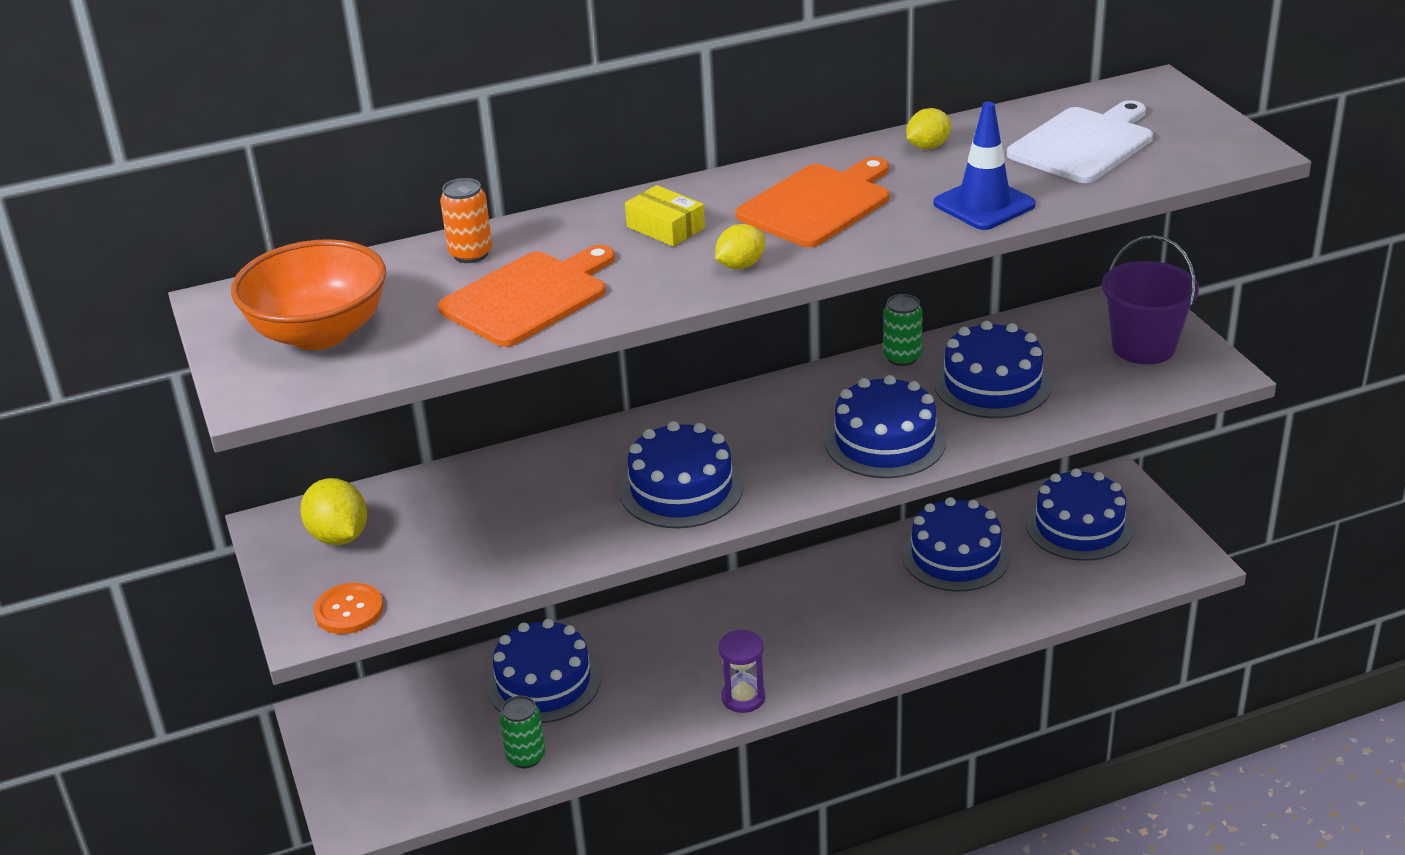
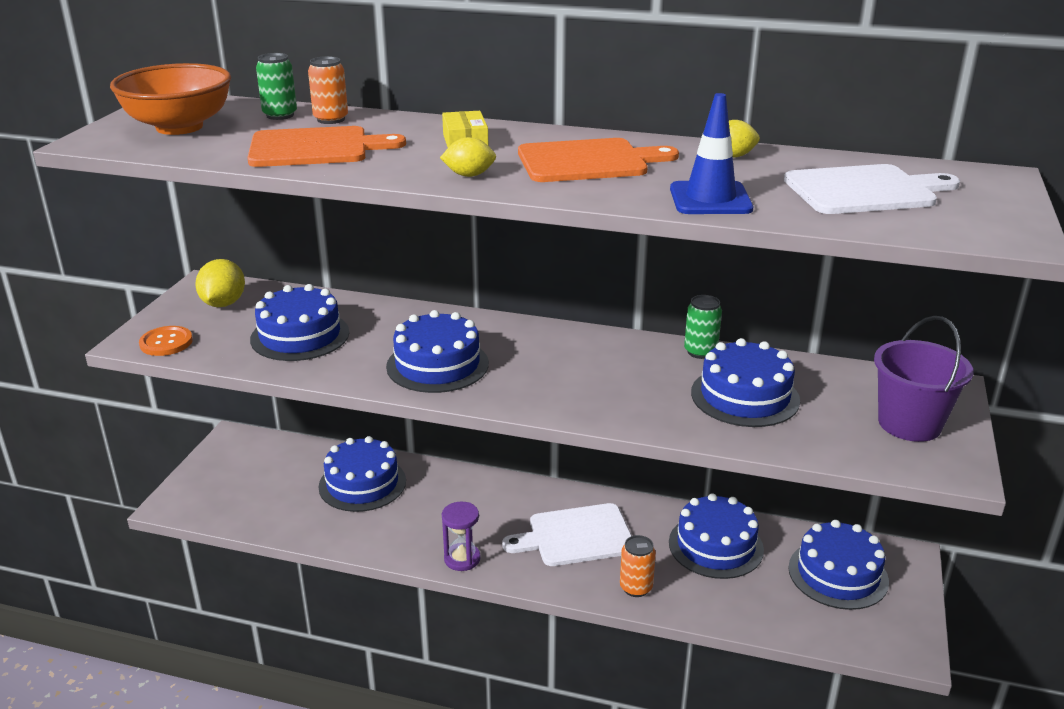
camera: 35 degrees right, 5 degrees down
(526, 756) = (298, 520): green can -> green can (280, 115)
(824, 616) = (576, 536): none -> white cutting board
(885, 441) = (611, 397): blue cake -> blue cake (300, 336)
(930, 633) = (636, 588): none -> orange can

